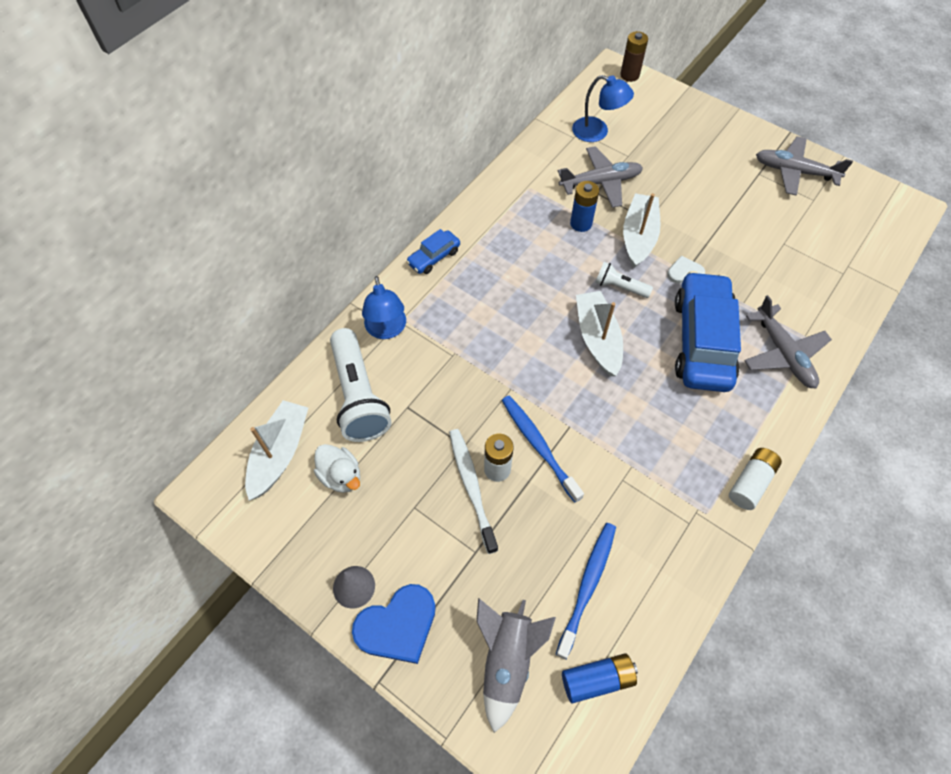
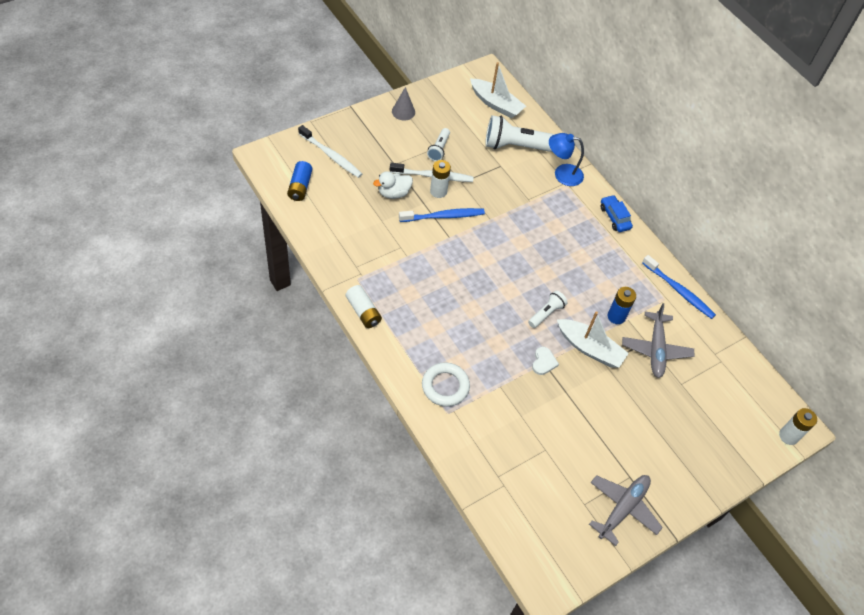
camera: 105 degrees right, 5 degrees down
(341, 476) = (469, 124): white duck -> white duck (393, 193)
(397, 625) = (373, 121): blue heart -> none
(413, 499) = (439, 149): none -> white flashlight
(507, 660) = (331, 156): grey rocket -> white toothbrush
(587, 586) = (348, 203): blue toothbrush -> blue toothbrush (679, 291)
(597, 132) = (716, 374): blue lamp -> none
(597, 338) = (507, 280): white boat -> none
(629, 75) = (788, 436): brown battery -> white battery
(702, 341) = (478, 341): blue car -> none
(783, 353) = (445, 386): grey plane -> white ring

